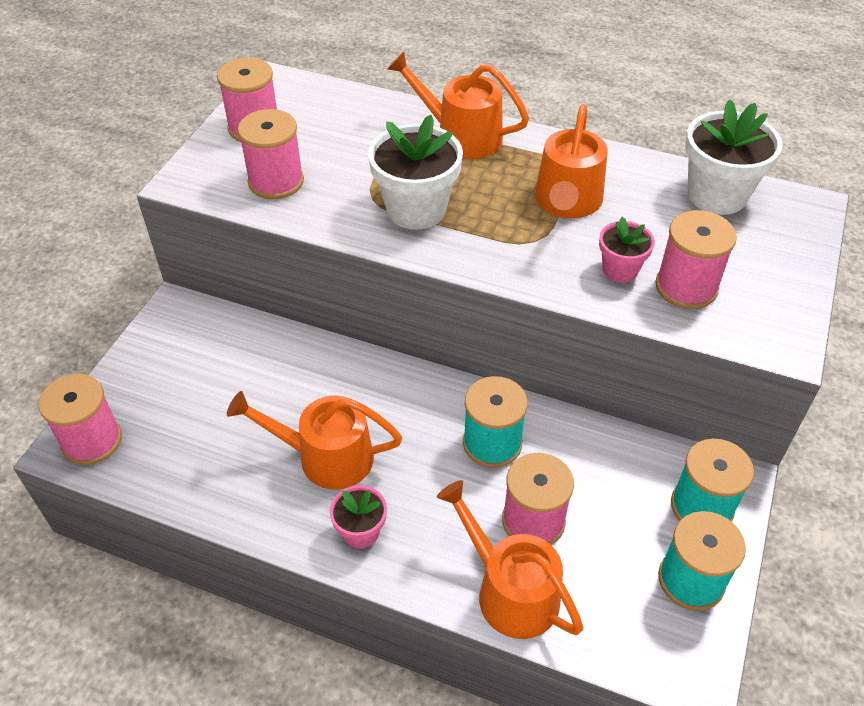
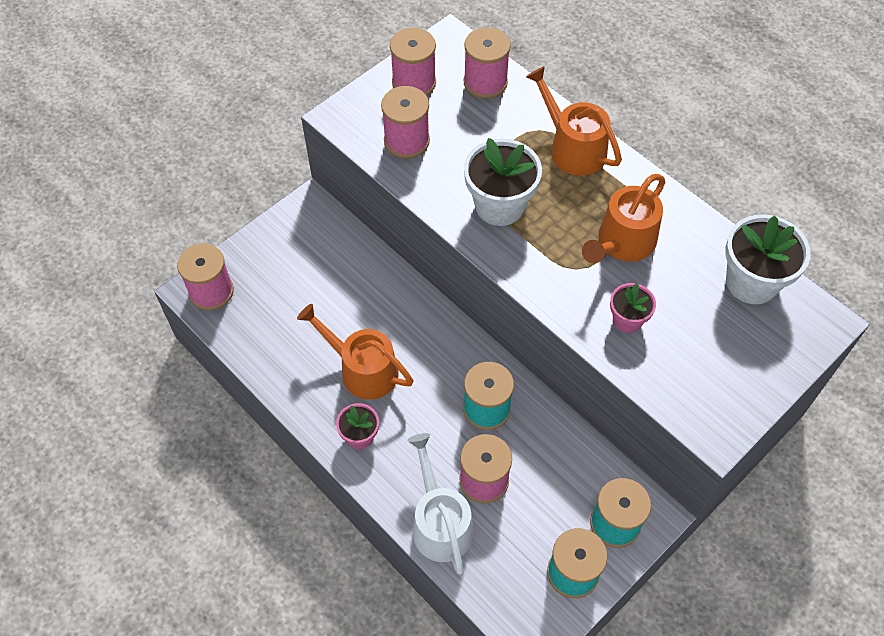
camera: 25 degrees right, 10 degrees up
(510, 591) = (440, 523): orange watering can -> white watering can
(686, 287) = (670, 355): pink spool -> pink spool (485, 82)

